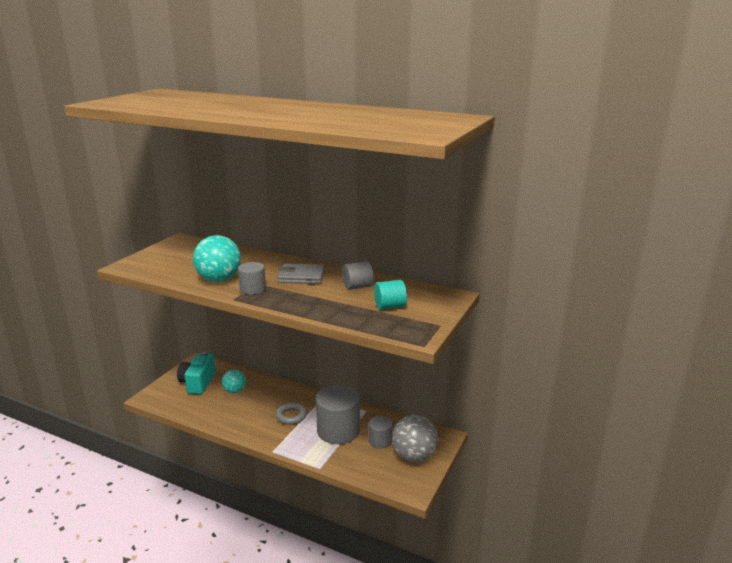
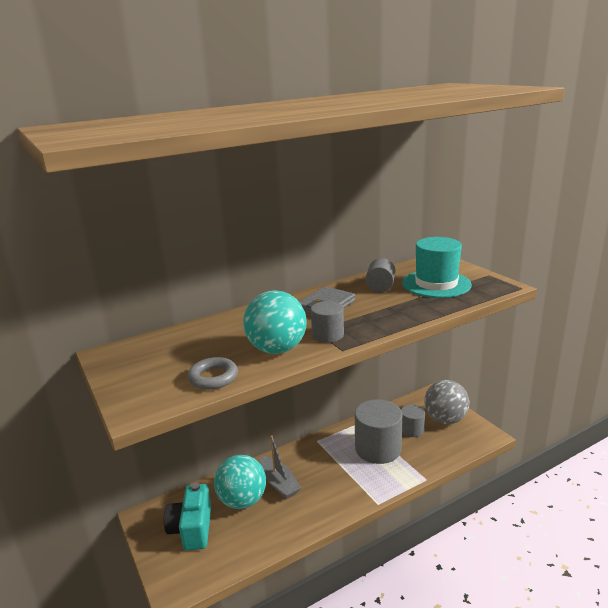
camera: 55 degrees left, 0 degrees up
(197, 383) = (192, 529): turquoise camera -> turquoise camera turned 45 degrees clockwise
(234, 391) = (242, 500): turquoise ball -> turquoise ball, size x1.66
(262, 399) = (279, 483): none -> grey boat
(291, 416) = (329, 471): grey ring -> grey ring (213, 377)
(390, 306) = (436, 284): turquoise cylinder -> turquoise hat

